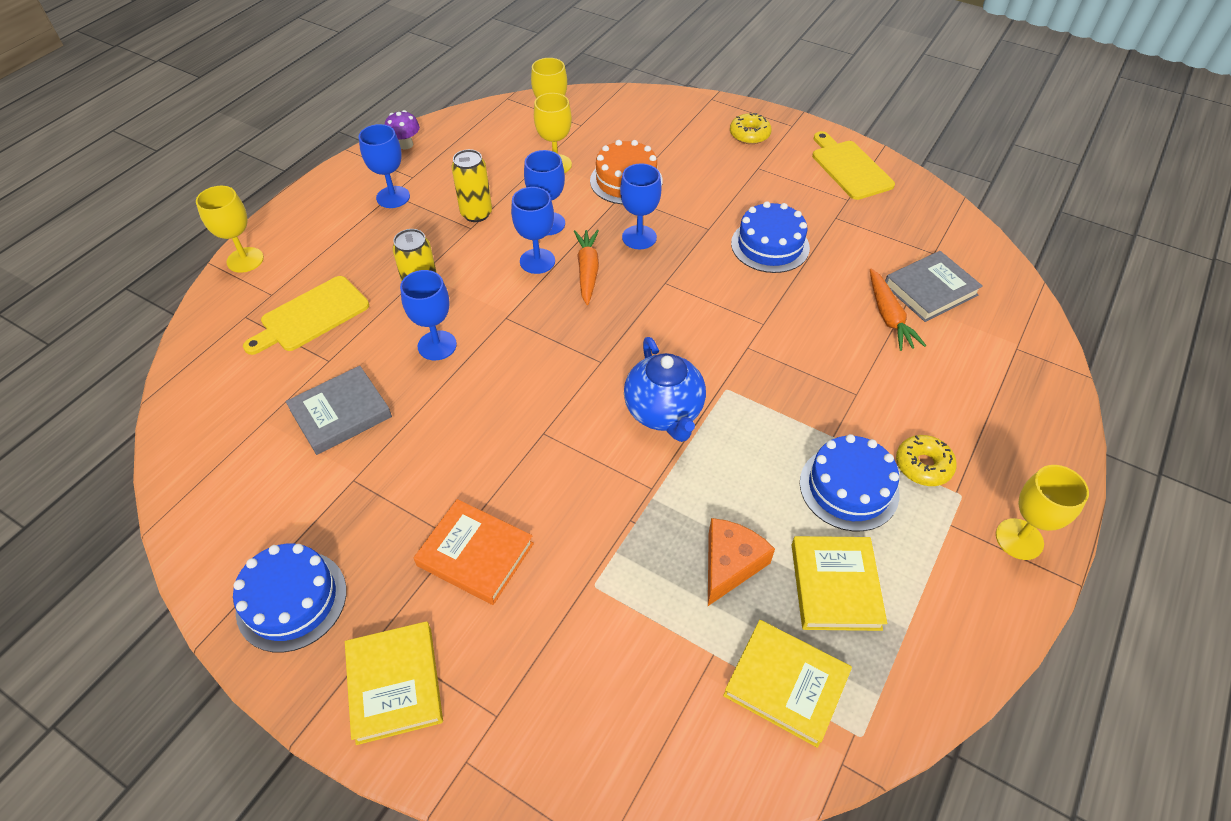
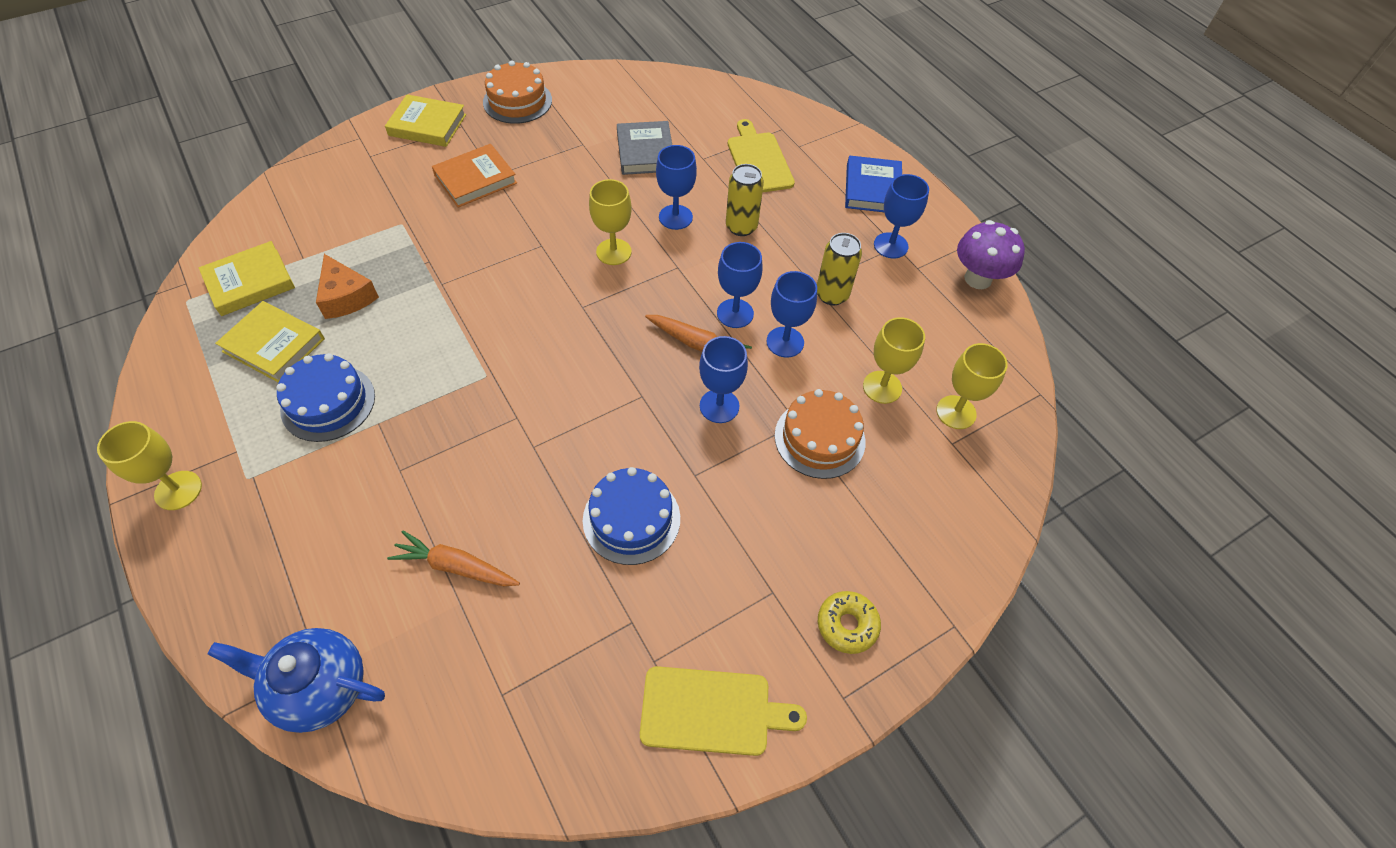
camera: 115 degrees right, 5 degrees up
(245, 260) = (851, 141): yellow goblet -> yellow goblet (613, 252)
(292, 600) = (517, 101): blue cake -> orange cake
(318, 226) = (872, 189): none -> blue book
(405, 144) = (978, 279): purple mushroom -> purple mushroom, size x1.62
(664, 412) = (498, 323): blue teapot -> blue teapot (320, 688)
(923, 465) = (294, 470): yellow donut -> none
(930, 290) = (455, 641): grey book -> none

